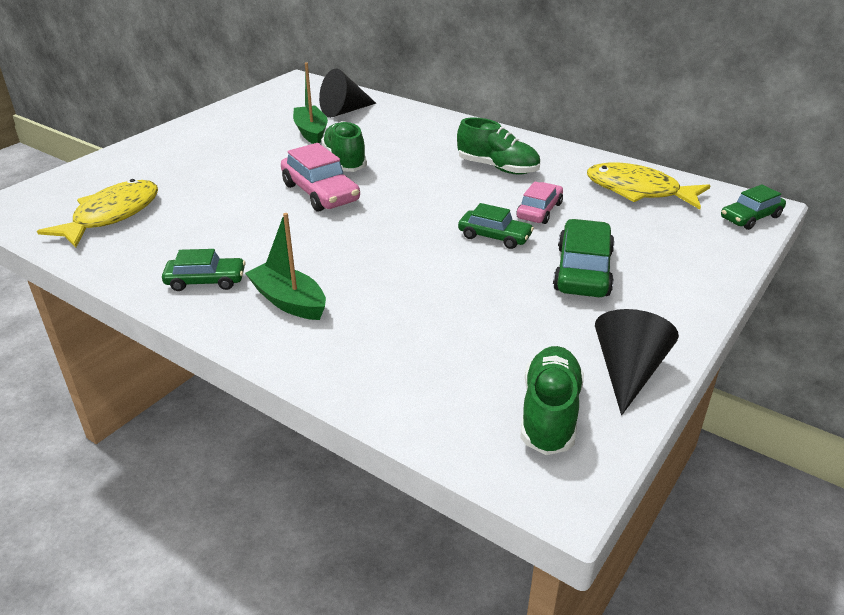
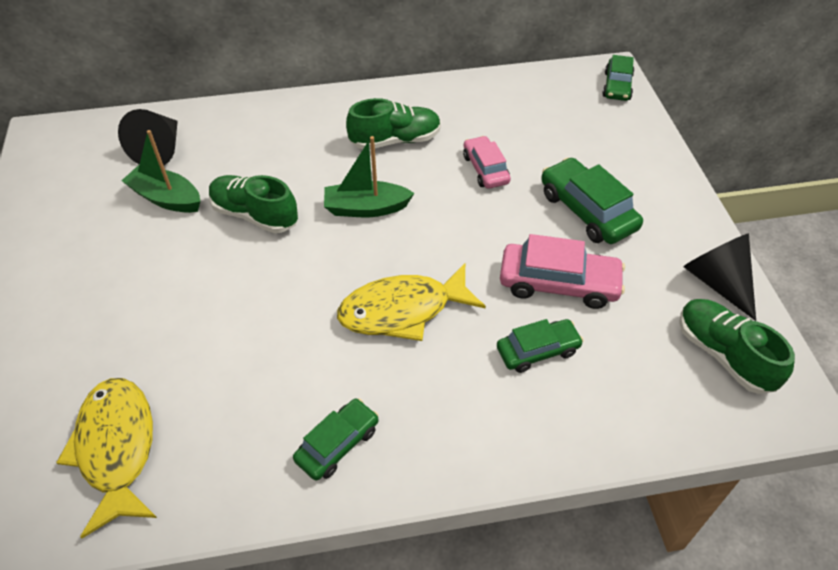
camera: 45 degrees left, 15 degrees up
(289, 301) = (437, 406): green boat -> green boat (366, 208)
(320, 193) = (288, 268): pink car -> pink car (558, 283)
(494, 236) = (490, 219): green car -> green car (538, 351)
(638, 191) = (523, 103): yellow fish -> yellow fish (403, 310)

